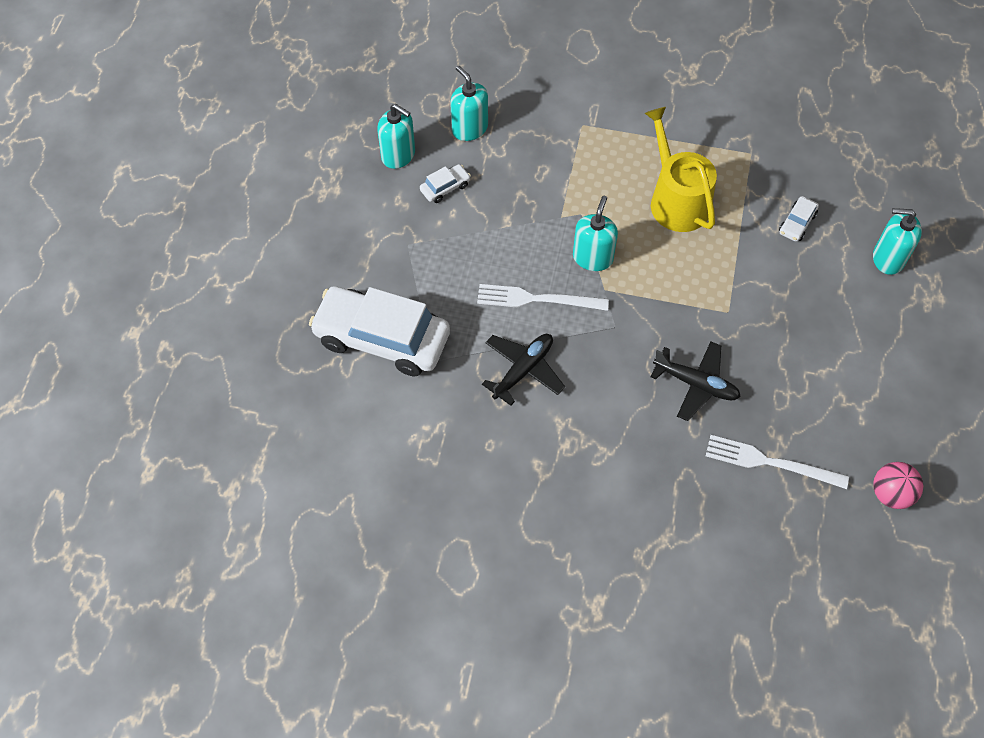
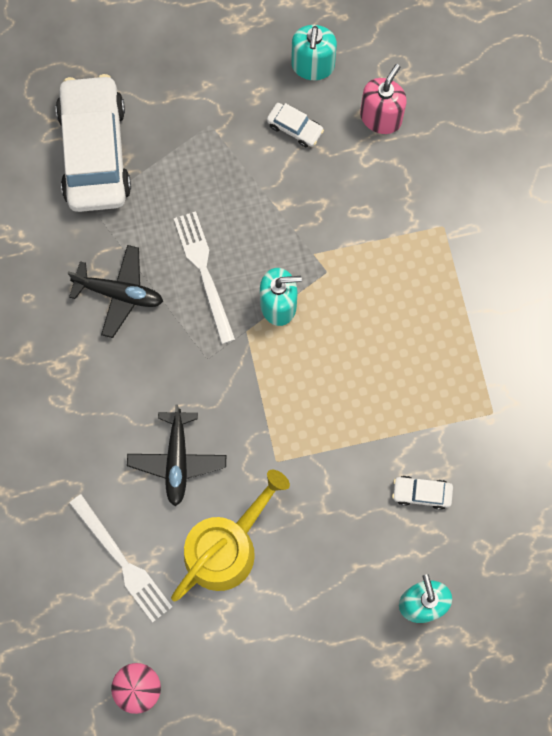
camera: 65 degrees right, 15 degrees up
(469, 128) = (381, 117): turquoise soap dispenser -> pink soap dispenser
(676, 200) = (391, 359): yellow watering can -> yellow watering can (226, 546)
(770, 462) = (122, 561): white fork -> white fork turned 150 degrees clockwise

